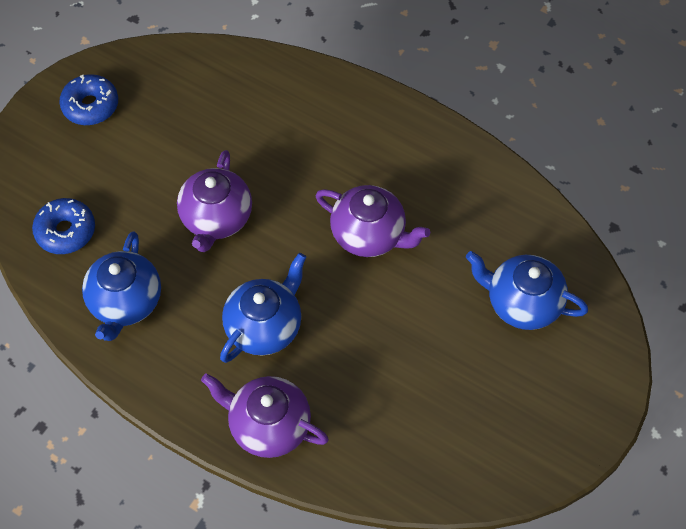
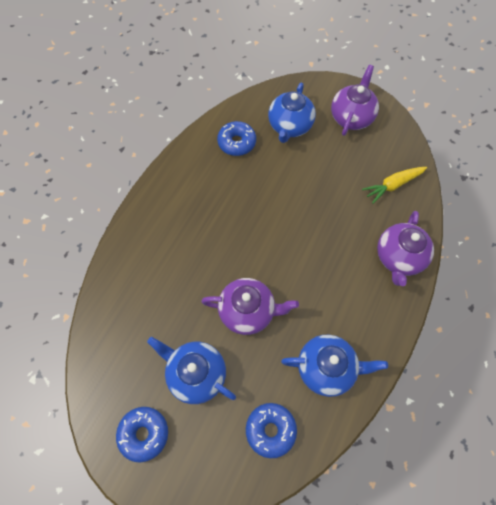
camera: 95 degrees left, 5 degrees up
(265, 326) = (329, 267): blue teapot -> blue teapot (196, 374)
(369, 235) = (251, 210): purple teapot -> purple teapot (351, 117)
(397, 443) = (392, 185): none -> yellow carrot
(491, 224) = (236, 142): none -> blue donut

